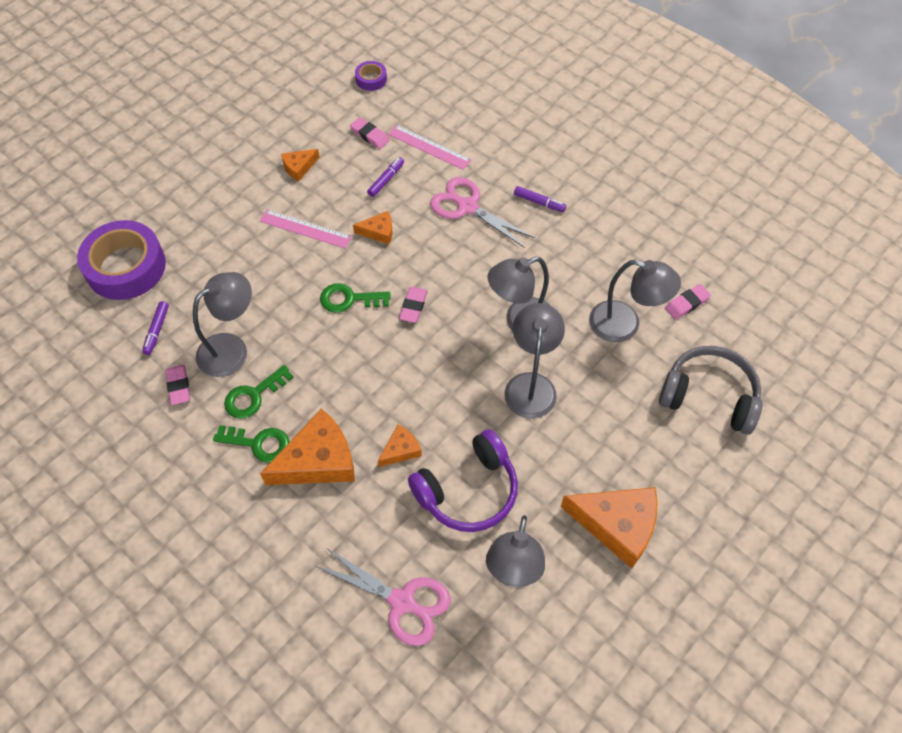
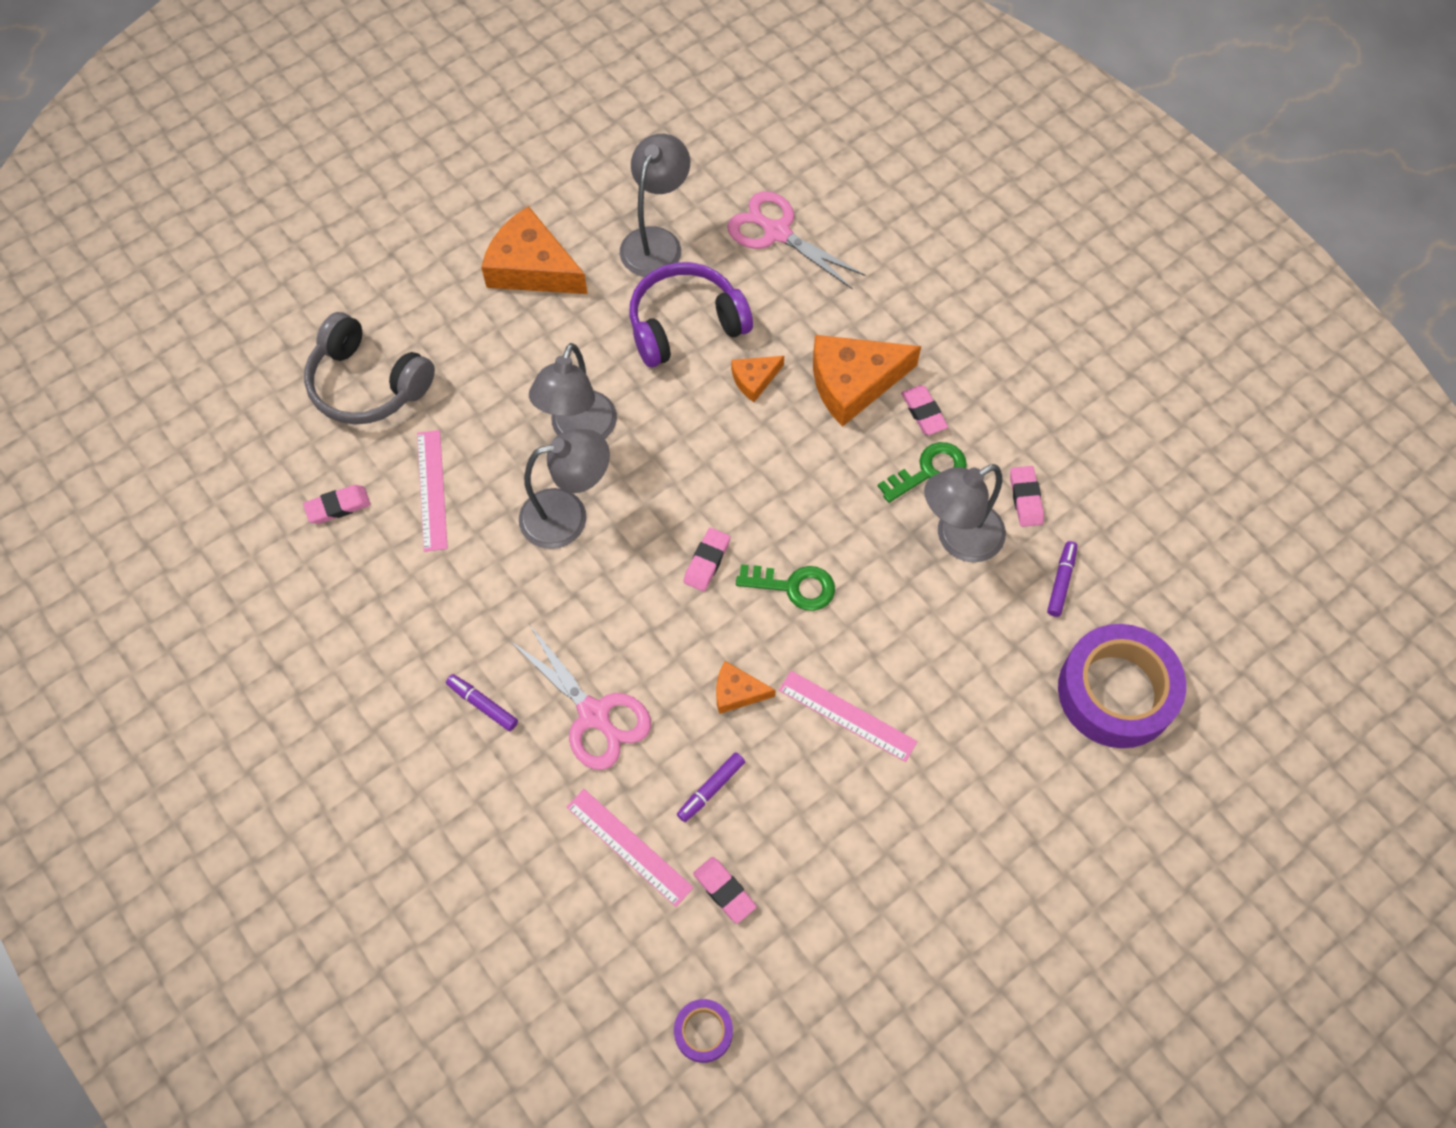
camera: 170 degrees left, 5 degrees up
(258, 443) = (923, 412): green key -> pink eraser
(299, 167) = (850, 840): orange cheese -> none
(625, 325) = (432, 490): grey lamp -> pink ruler

